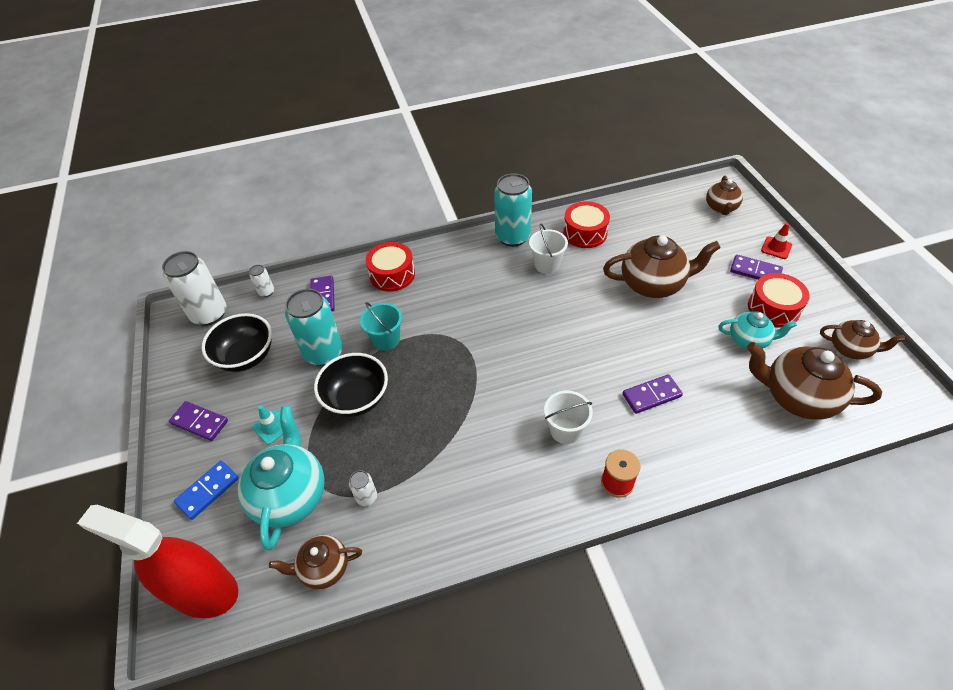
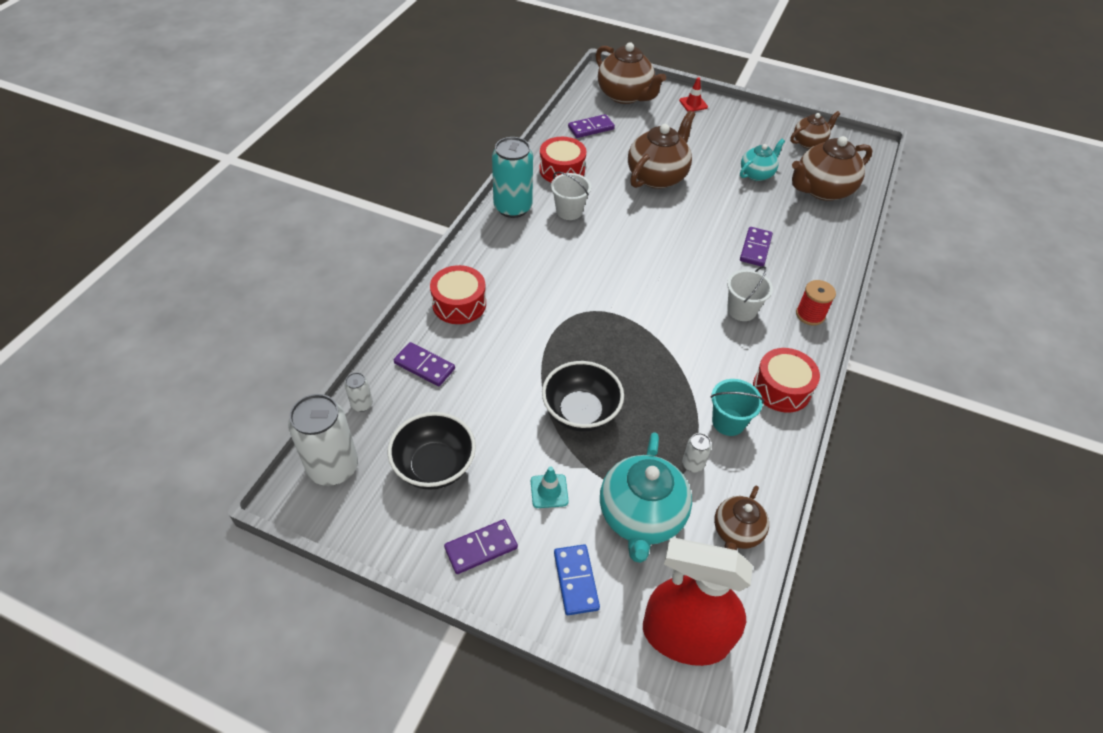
camera: 55 degrees left, 0 degrees up
(203, 590) = (685, 636): red spray bottle -> red spray bottle turned 45 degrees clockwise
(290, 495) = (641, 517): turquoise teapot -> turquoise teapot turned 120 degrees counterclockwise
(324, 353) = (499, 405): turquoise can -> none
(386, 339) = (534, 354): turquoise bucket -> turquoise bucket (728, 422)
(721, 208) = (625, 95): brown teapot -> brown teapot, size x1.70
(755, 271) = (702, 127): purple domino -> purple domino (591, 128)
(773, 308) = (743, 145): red drum -> red drum (781, 388)

